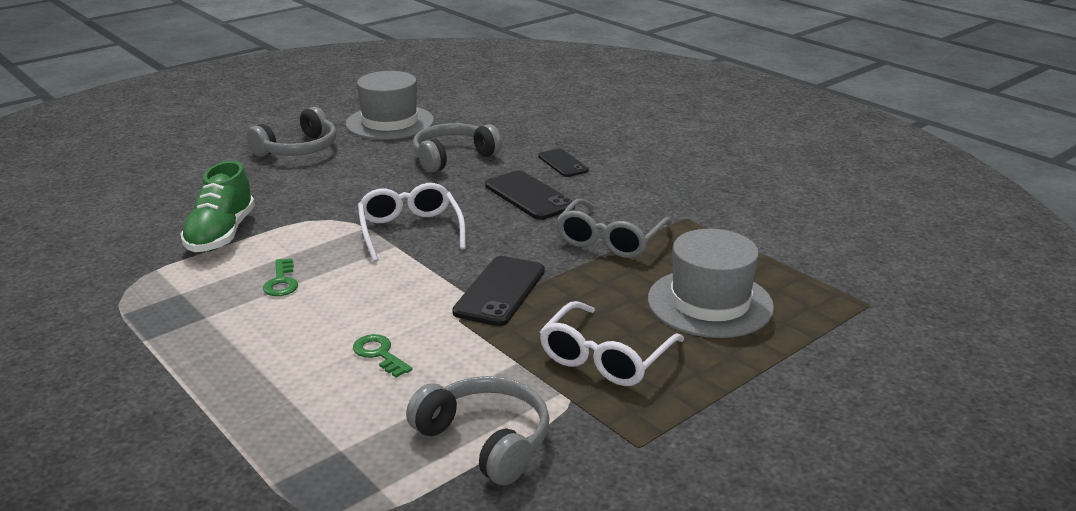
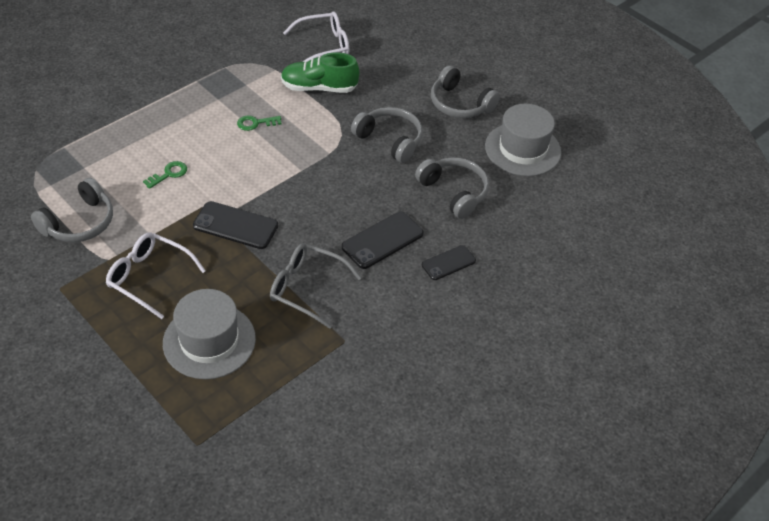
camera: 85 degrees right, 20 degrees up
(352, 189) = (390, 140): none -> grey headphones
(410, 231) = (323, 176): white glasses -> white glasses (324, 46)

